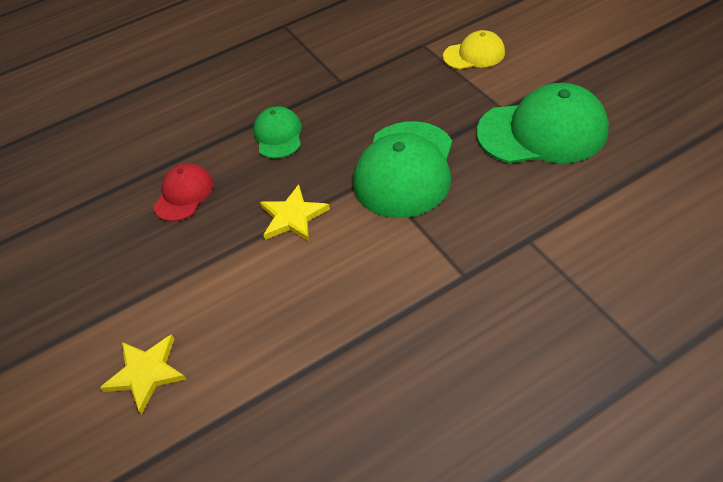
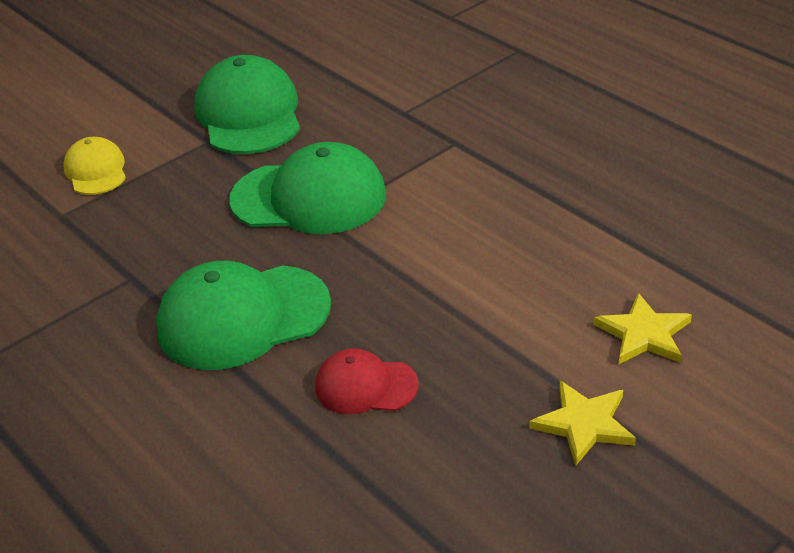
camera: 105 degrees left, 10 degrees down
(278, 135) = (243, 317): green cap -> green cap, size x1.82
(293, 216) = (394, 271): yellow star -> yellow star (584, 424)

